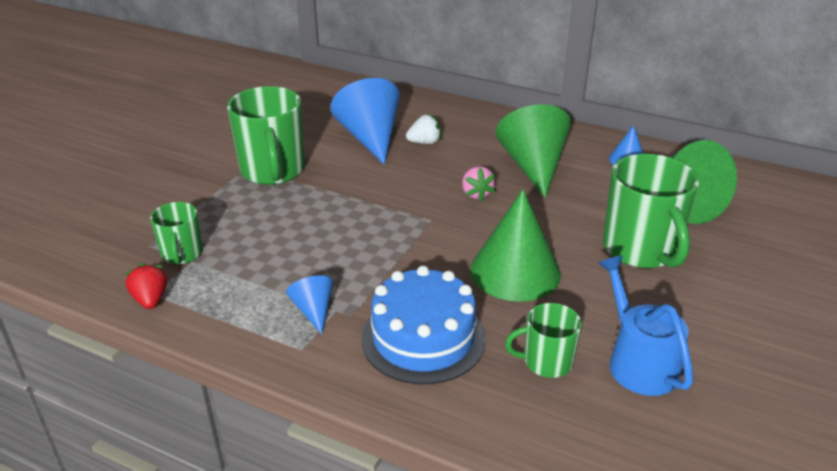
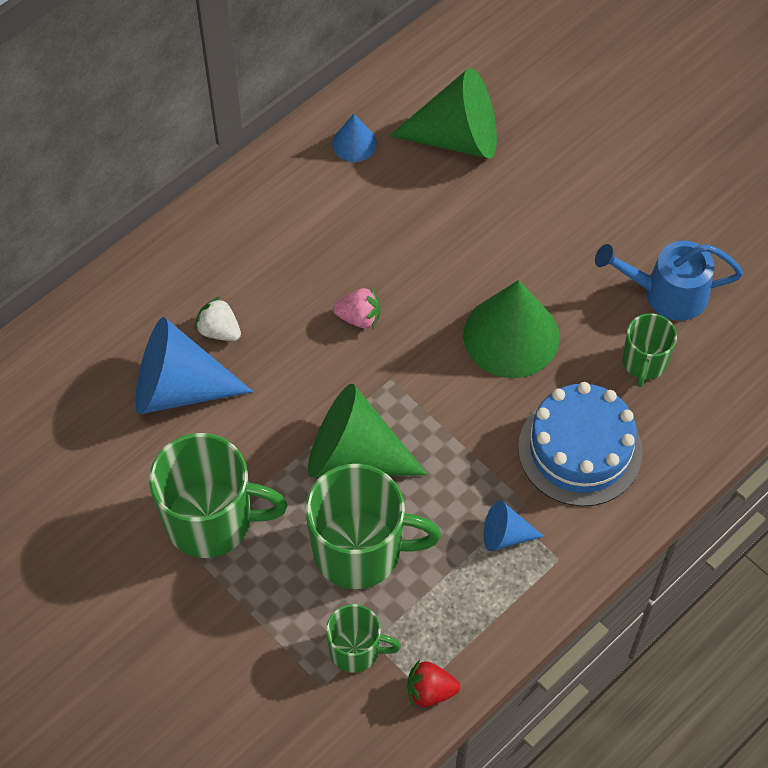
camera: 70 degrees left, 25 degrees up
(424, 142) = (219, 331): white strawberry -> white strawberry turned 60 degrees counterclockwise
(533, 166) = (327, 239): green cone -> green cone (354, 456)
(641, 250) = (518, 213): green mug -> green mug (360, 550)

